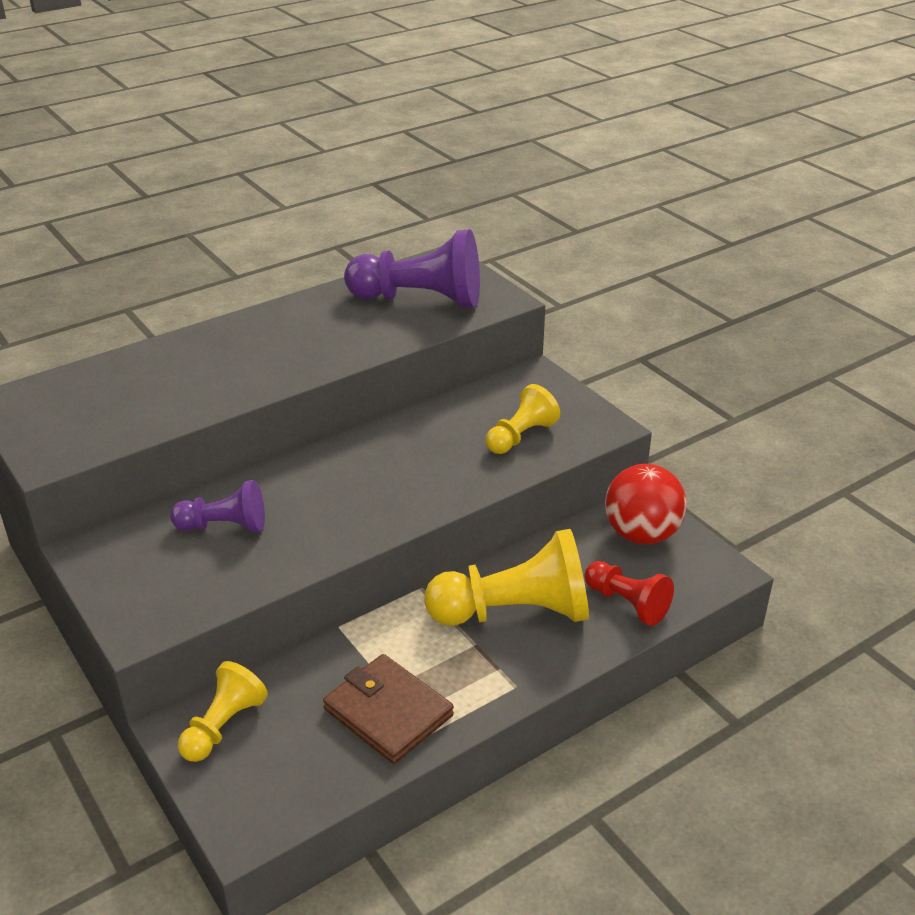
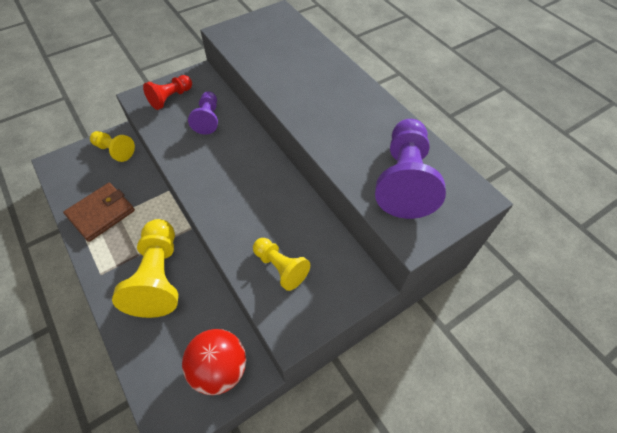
camera: 90 degrees right, 20 degrees up
(627, 603) = (151, 347): red pawn -> red pawn (171, 98)

